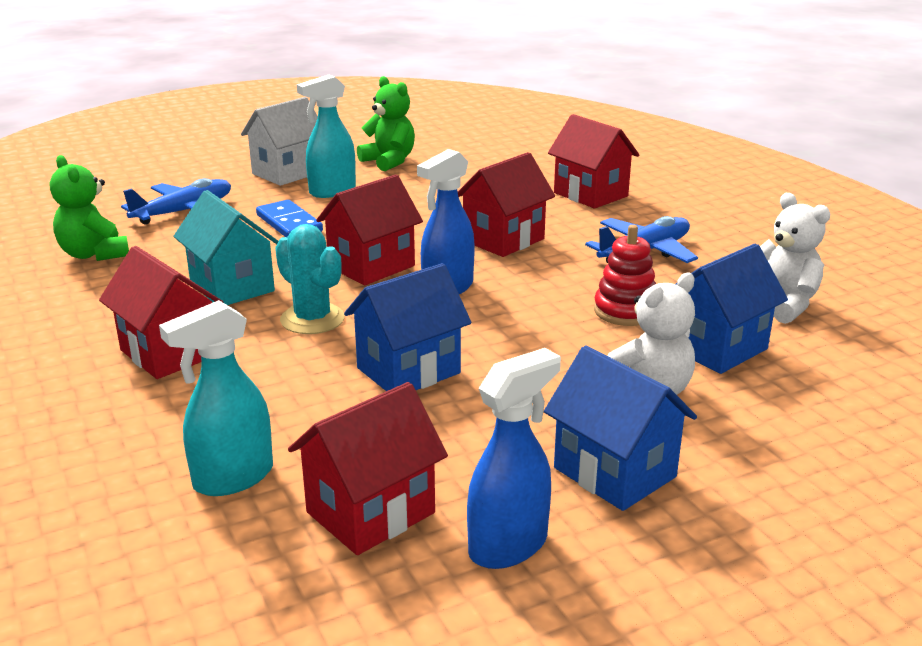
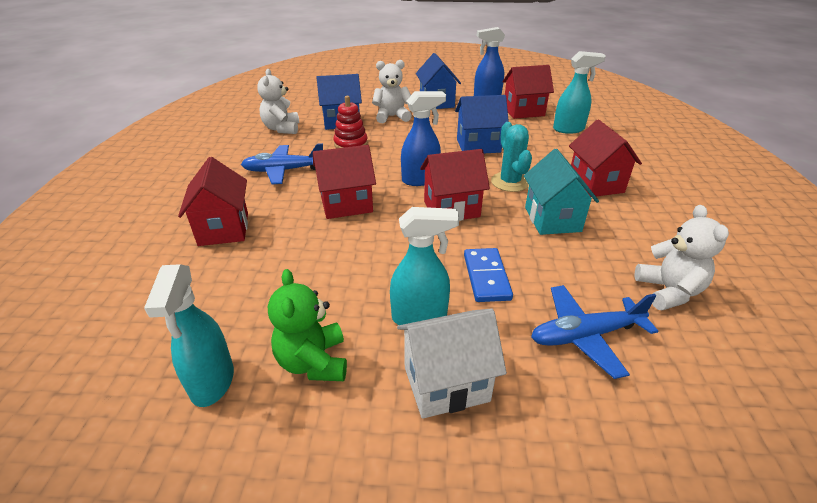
camera: 150 degrees left, 10 degrees up
(94, 254) = (668, 291): green teddy bear -> white teddy bear
(442, 144) = (212, 382): none -> turquoise spray bottle

